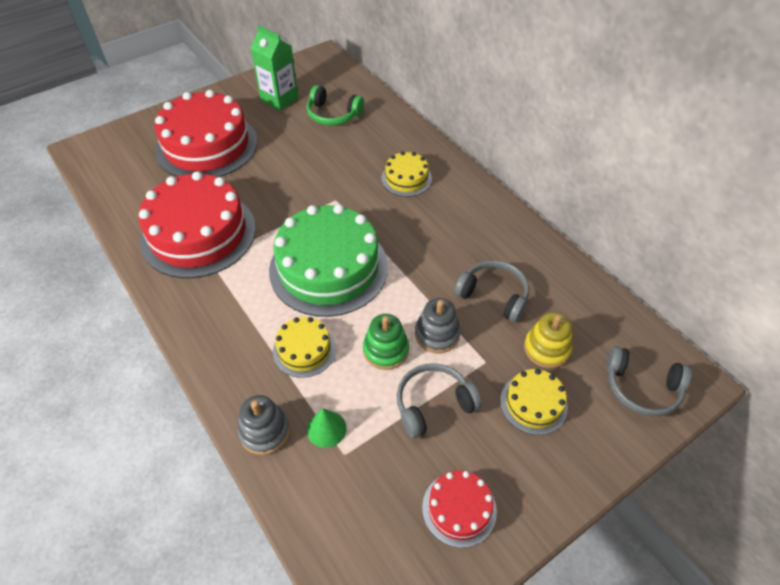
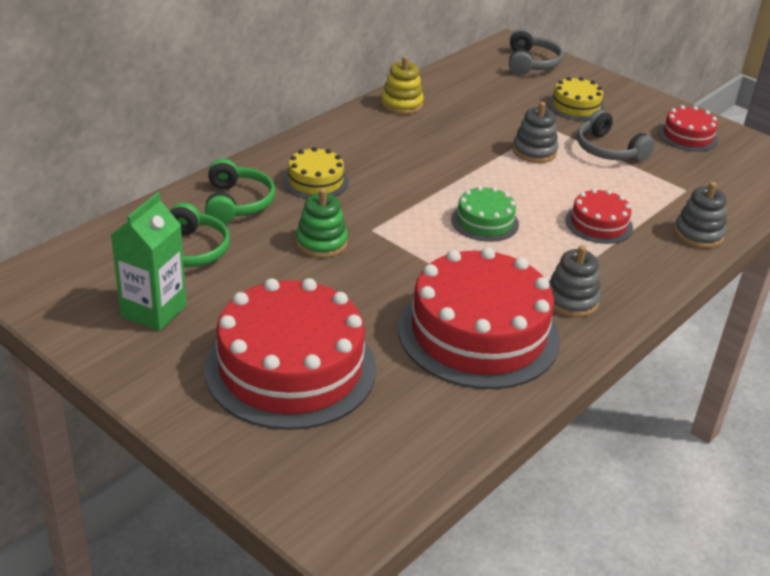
camera: 105 degrees left, 15 degrees down
(210, 296) = (571, 300): none -> grey stacking toy
(304, 349) = (598, 224): yellow cake -> red cake
(326, 429) = (670, 201): green cone -> none
(328, 268) = (484, 221): green cake -> green cake, size x0.48
(384, 138) = (237, 203): none -> green headphones
(385, 350) = (569, 177): green stacking toy -> green stacking toy (321, 243)
(493, 295) = (471, 124): grey headphones -> none
(546, 349) = (517, 100): yellow stacking toy -> yellow stacking toy (401, 104)

